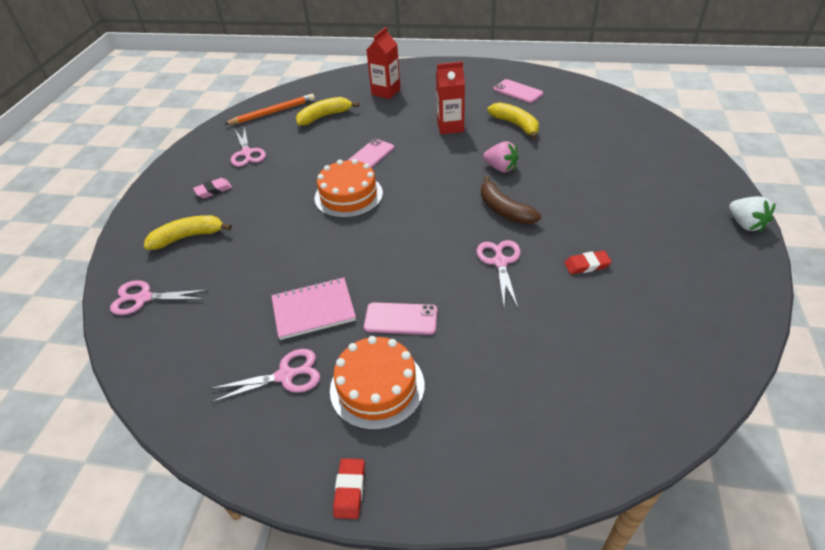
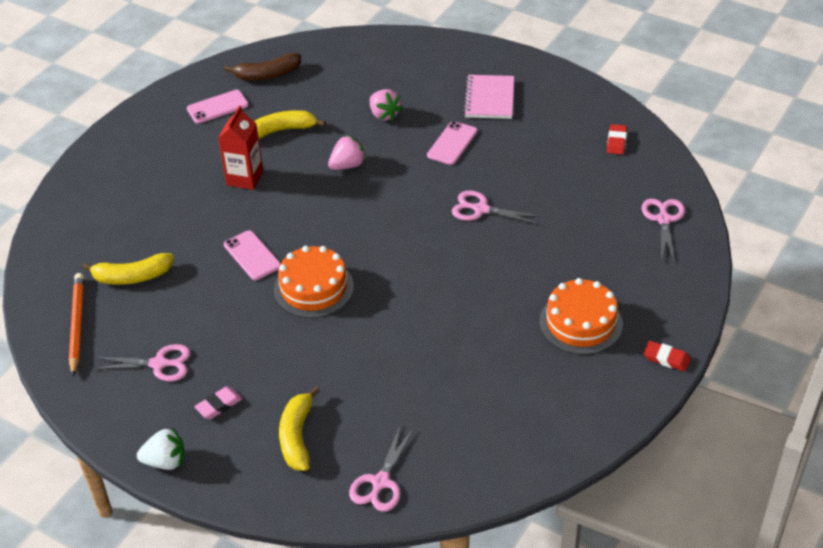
camera: 70 degrees left, 0 degrees up
(213, 190) = (219, 405): pink eraser -> pink eraser turned 60 degrees clockwise
(286, 375) = (542, 379): pink scissors -> pink scissors (663, 219)
(313, 310) = (472, 347): pink notebook -> pink notebook (489, 99)
(324, 116) = (132, 277): yellow banana -> yellow banana turned 90 degrees counterclockwise
(386, 92) = (121, 210): red carton -> none
(401, 319) = (514, 290): pink phone -> pink phone (452, 143)
(504, 210) = (413, 184): brown banana -> brown banana (267, 75)
(580, 167) = (384, 115): none -> pink strawberry
(587, 265) = (514, 161): red eraser -> red eraser (616, 142)
(745, 224) = (519, 60): white strawberry -> white strawberry (165, 461)

